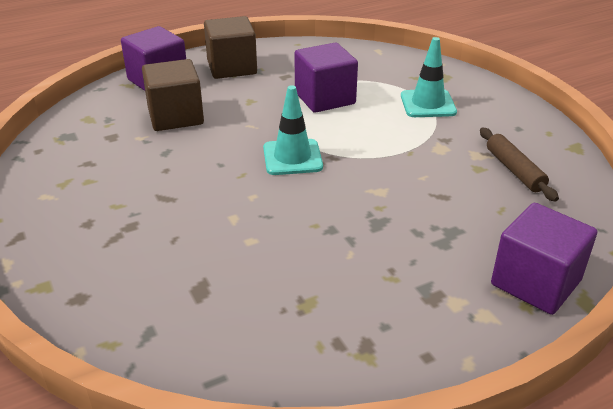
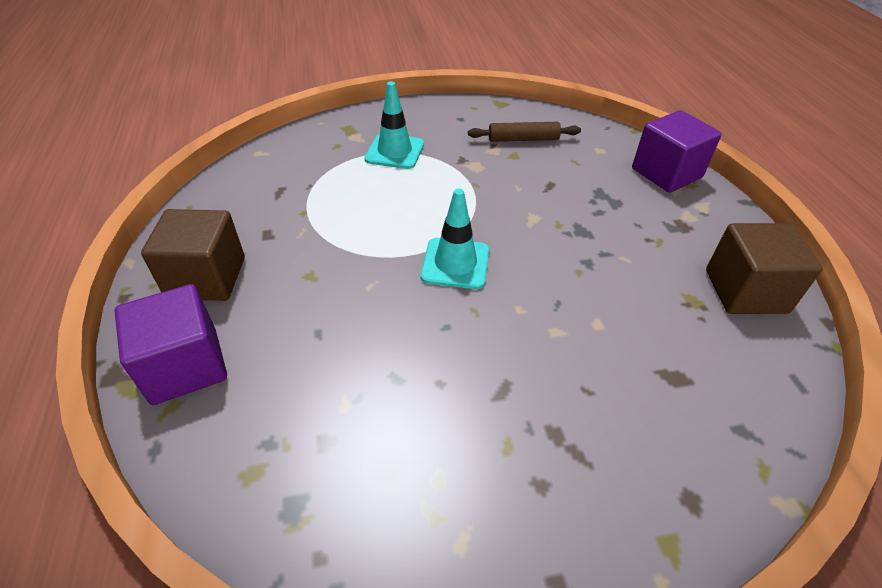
camera: 75 degrees left, 10 degrees up
(175, 116) = (308, 356): brown cube -> brown cube (745, 291)
(325, 98) = (343, 214): purple cube -> none

